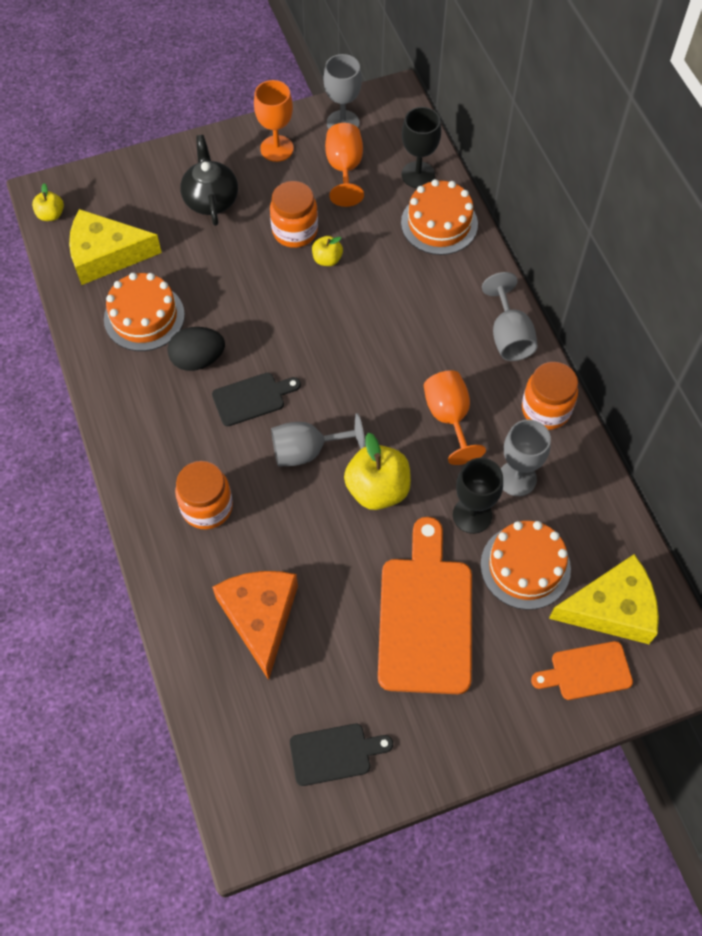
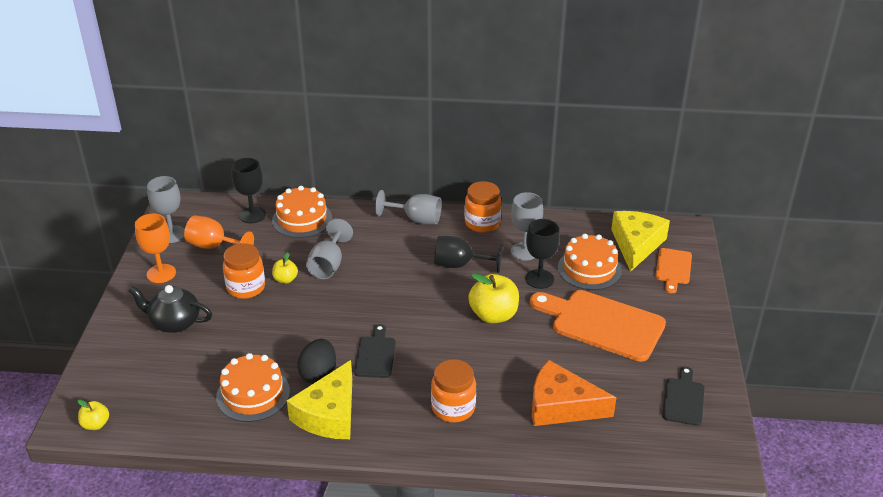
camera: 65 degrees left, 25 degrees down
(106, 255) = (171, 400): yellow cheese -> yellow cheese (329, 414)
(307, 451) = (440, 340): grey goblet -> grey goblet (328, 265)
(449, 418) = (460, 265): orange goblet -> black goblet

